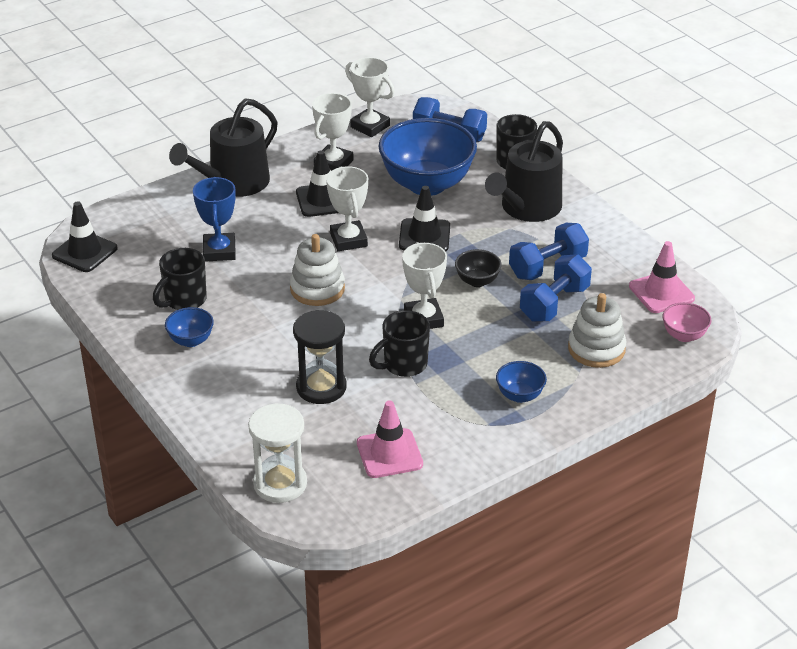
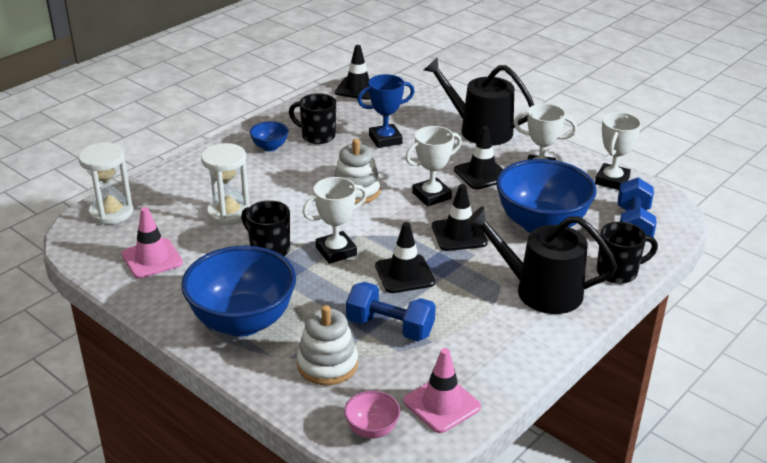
camera: 75 degrees right, 5 degrees down
(321, 387) = (229, 213): black hourglass -> white hourglass
(477, 281) = (404, 274): black bowl -> black traffic cone
(520, 395) = (243, 321): blue bowl -> blue bowl, size x2.25
(547, 267) = (448, 316): blue dumbbell -> none

